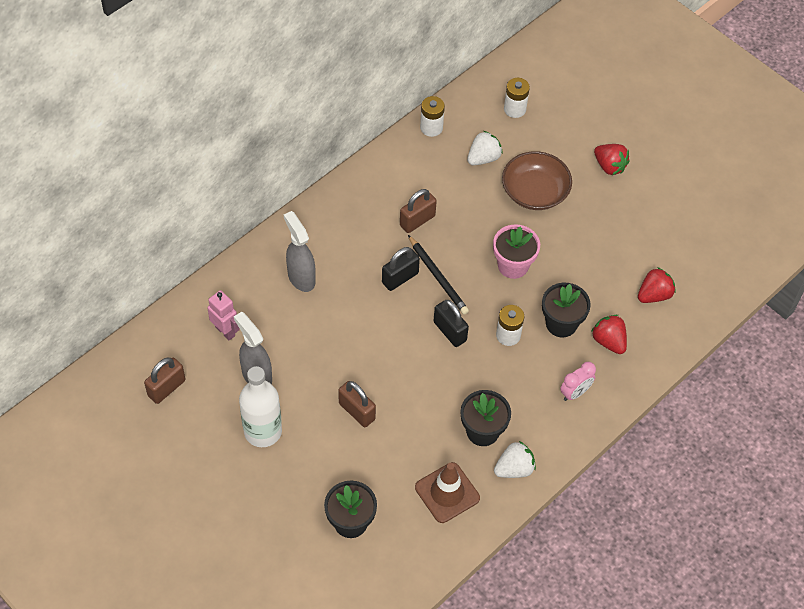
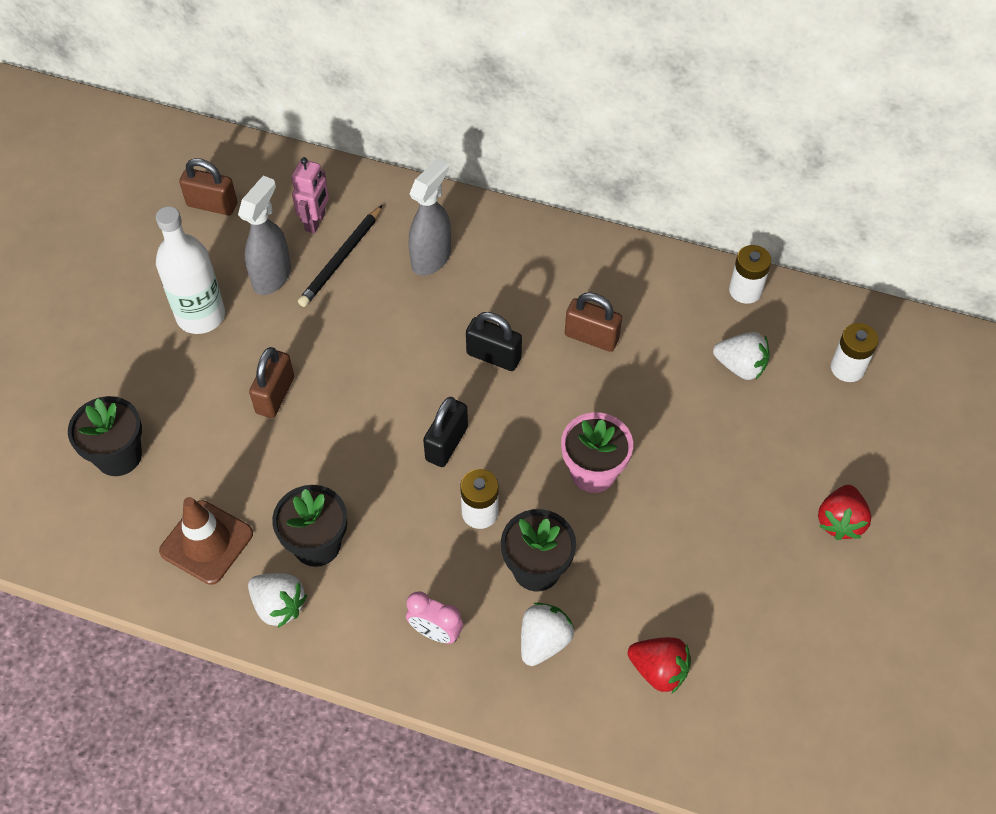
camera: 65 degrees right, 0 degrees up
(437, 277) = (521, 395): black pencil -> black pencil (341, 258)
(535, 192) = (729, 448): brown bowl -> none
(609, 341) = (543, 641): red strawberry -> white strawberry

